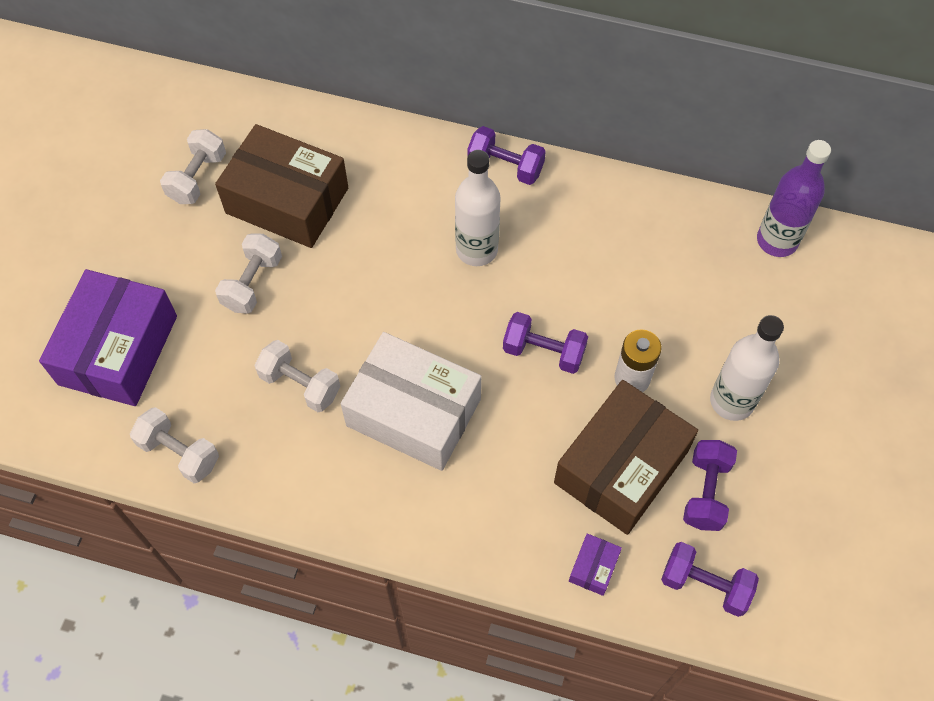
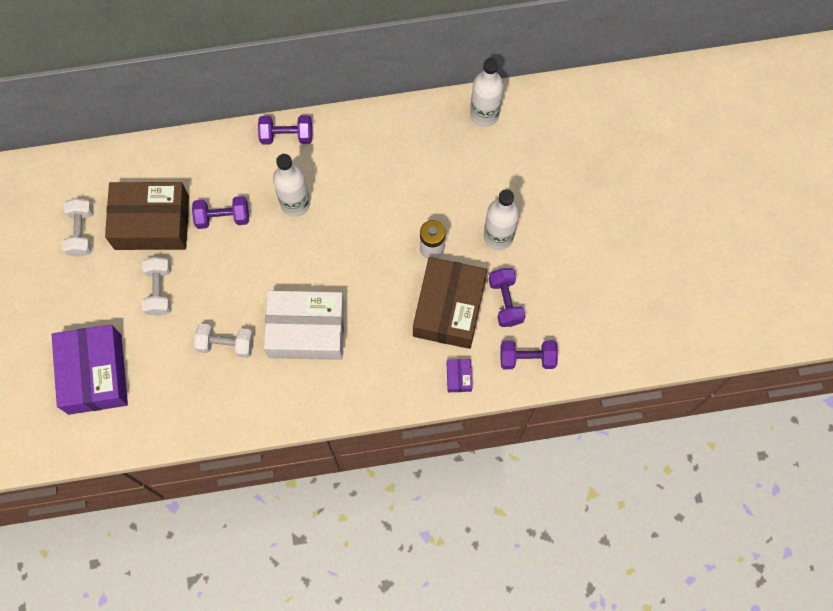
camera: 25 degrees left, 10 degrees up
(179, 453) = (172, 422): white dumbbell -> none
(543, 352) = (369, 255): purple dumbbell -> purple dumbbell (222, 217)
(777, 241) = (484, 114): purple bottle -> white bottle

